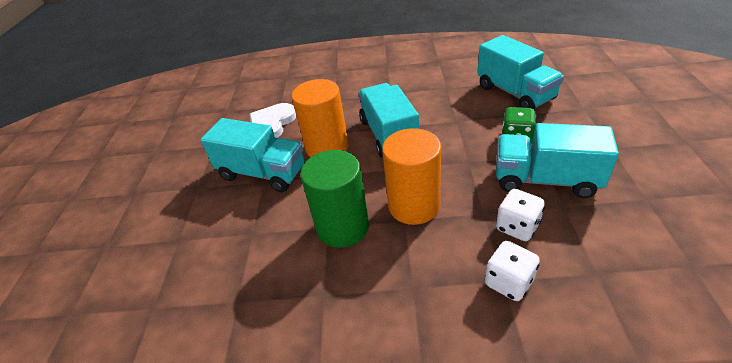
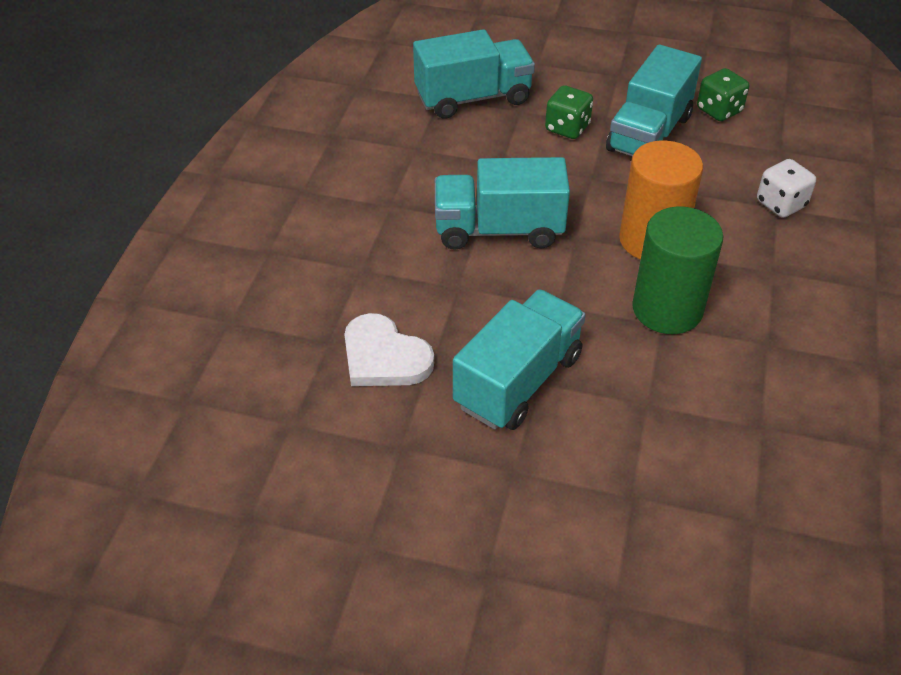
camera: 80 degrees left, 5 degrees up
(327, 147) = (492, 298): orange cylinder -> none
(517, 227) = (711, 175): white dice -> none
(620, 217) = (719, 110): none -> green dice

